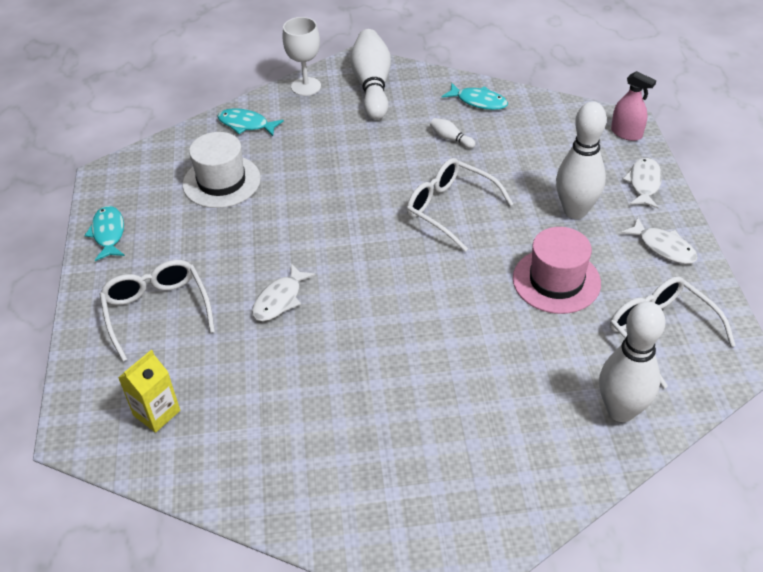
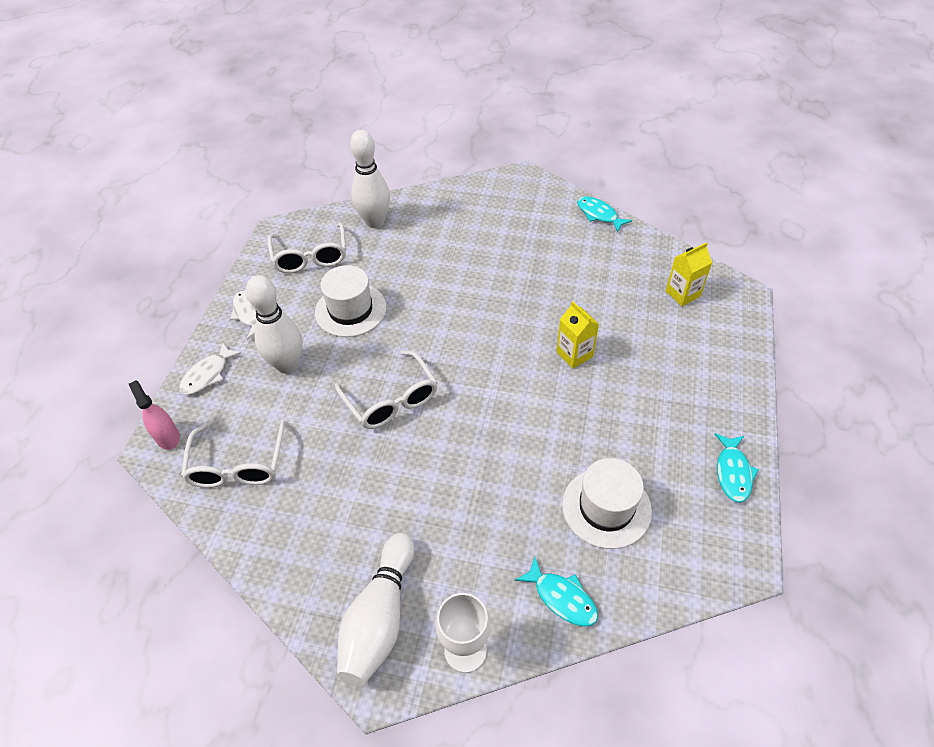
camera: 160 degrees left, 5 degrees up
(157, 311) = (681, 372): white glasses -> white glasses (238, 465)
(280, 299) = (574, 354): white fish -> yellow carton
(451, 139) = (339, 489): white bowling pin -> none
(478, 101) = (274, 538): turquoise fish -> turquoise fish (599, 214)
(556, 281) = (350, 310): pink hat -> white hat

